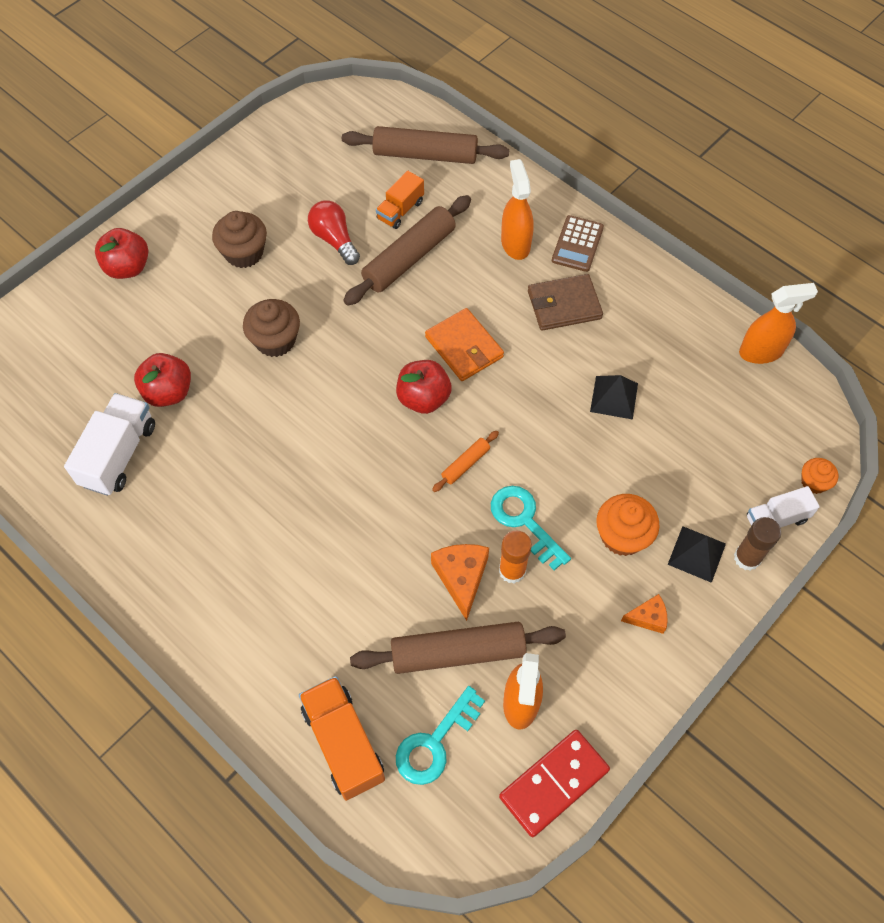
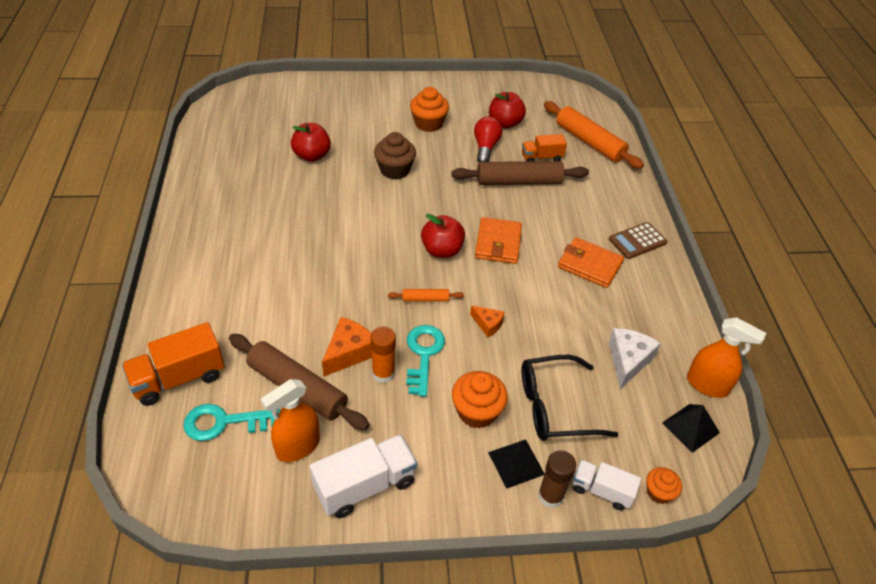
camera: 40 degrees right, 15 degrees down
(119, 455) = (253, 164): white truck -> white truck (365, 485)
(127, 267) = (362, 94): red apple -> red apple (505, 123)
(244, 253) = (428, 124): brown cupcake -> orange cupcake
(343, 743) = (179, 378): orange truck -> orange truck turned 135 degrees counterclockwise
(425, 155) = (589, 142): brown rolling pin -> orange rolling pin
(515, 244) = (595, 215): orange spray bottle -> none
(554, 783) = (259, 509): red domino -> none
(564, 305) = (590, 265): brown wallet -> orange wallet
(614, 397) = (565, 334): black pyramid -> black pyramid (690, 427)
(648, 617) = (436, 471): orange cheese -> orange cheese (488, 324)
(674, 476) = (554, 407): none -> black glasses
(685, 380) = (628, 361): none -> white cheese

